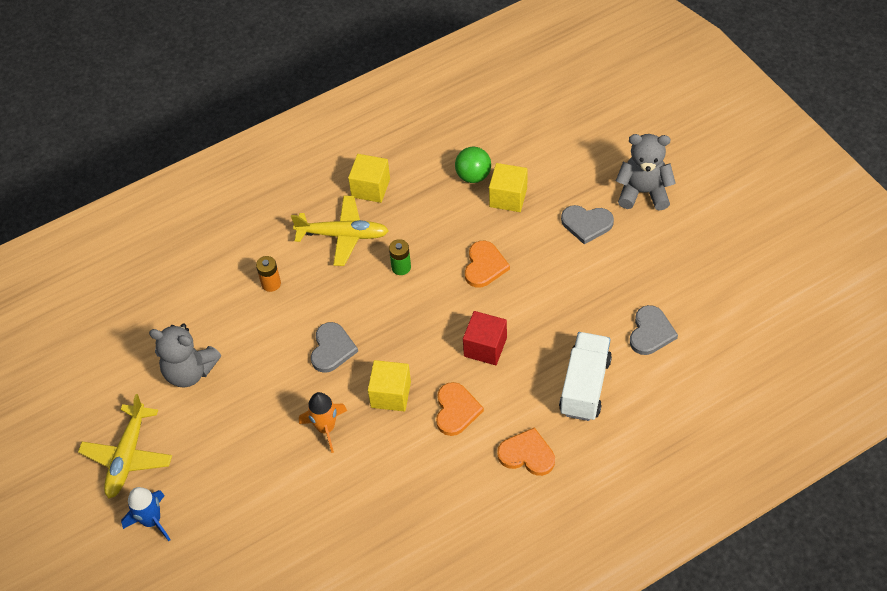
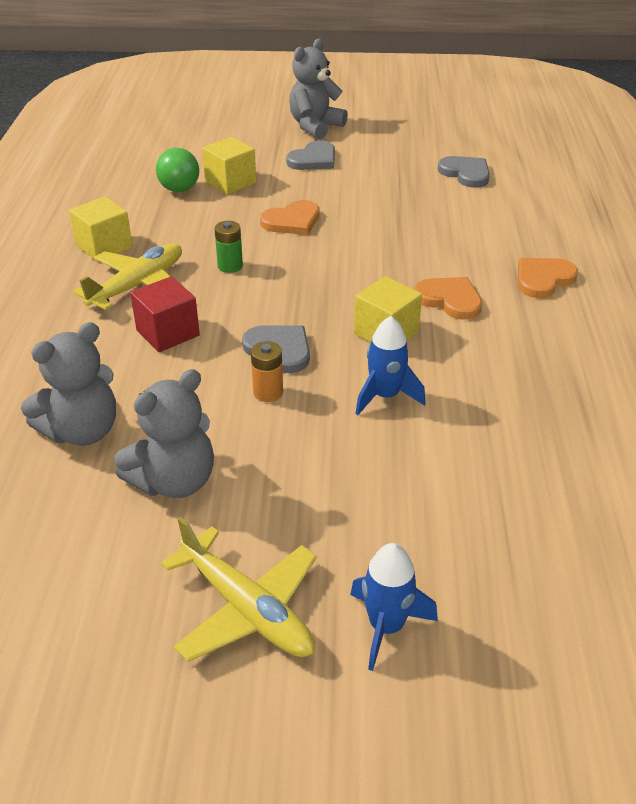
camera: 60 degrees left, 15 degrees down
(199, 305) = (82, 431): none -> grey teddy bear
(271, 283) = (131, 359): orange battery -> orange battery (268, 392)
(326, 428) = (385, 396): orange rocket -> blue rocket
(484, 266) = (292, 221): orange heart -> orange heart turned 105 degrees clockwise
(485, 347) = (389, 255): red cube -> red cube (168, 333)
(585, 386) = (492, 222): white truck -> none

